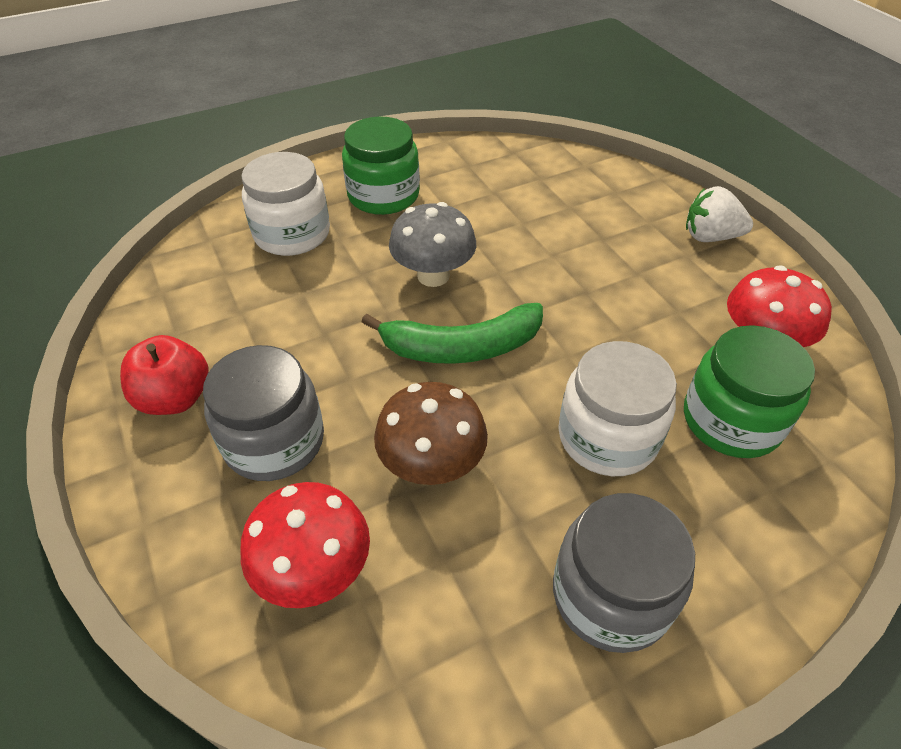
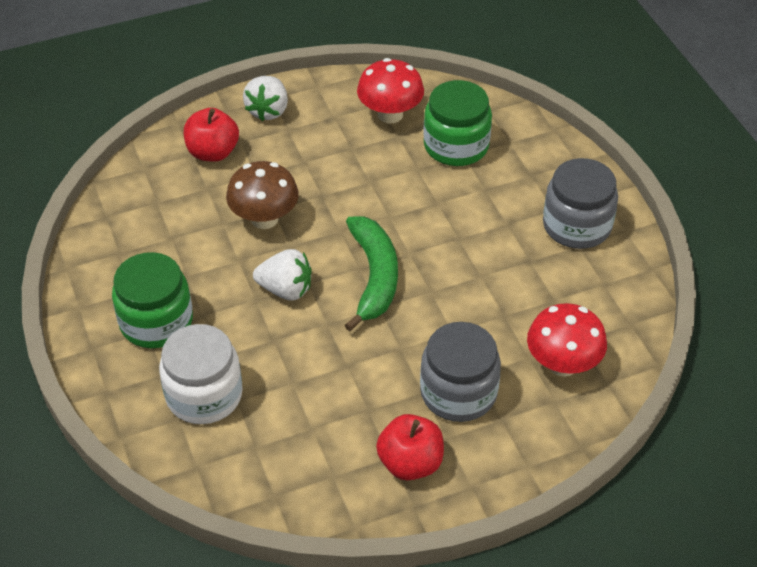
camera: 85 degrees left, 0 degrees up
(432, 465) = (484, 301): brown mushroom -> brown mushroom (264, 219)
(433, 275) = (286, 289): grey mushroom -> white strawberry
(607, 437) = (465, 208): white jar -> none
(624, 204) = (213, 152): none -> red apple

